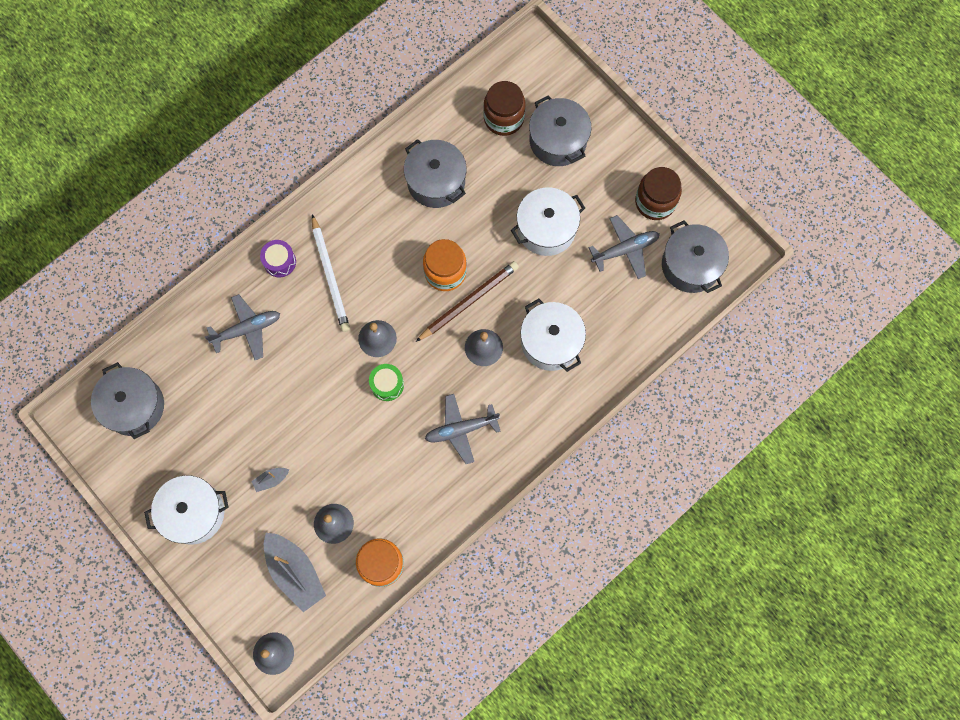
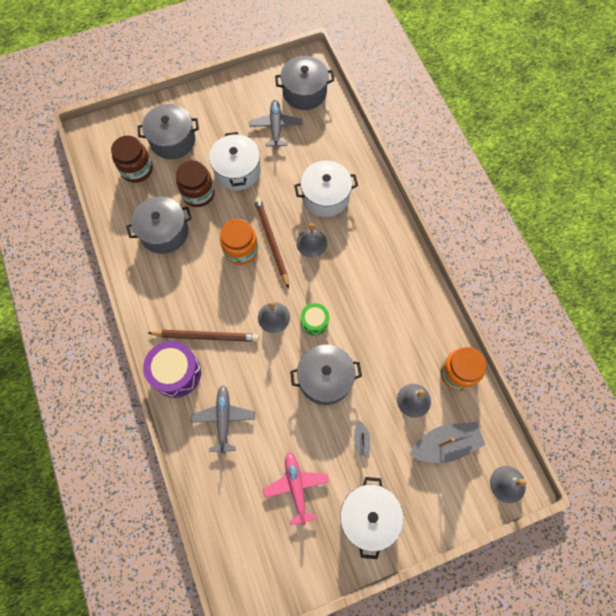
camera: 70 degrees left, 5 degrees down
(134, 406) = (253, 542): grey pot -> grey pot (325, 379)
(201, 429) = (296, 486): none -> pink plane
(280, 262) = (176, 373): purple drum -> purple drum, size x1.72
(330, 275) = (206, 336): white pencil -> brown pencil
(461, 429) = (370, 280): grey plane -> none
(655, 202) = (249, 97): brown jar -> brown jar (198, 193)

